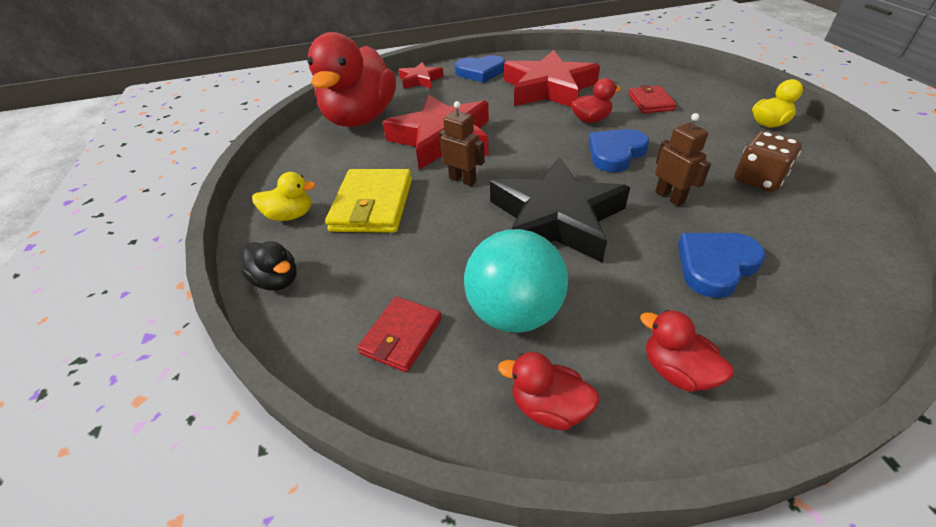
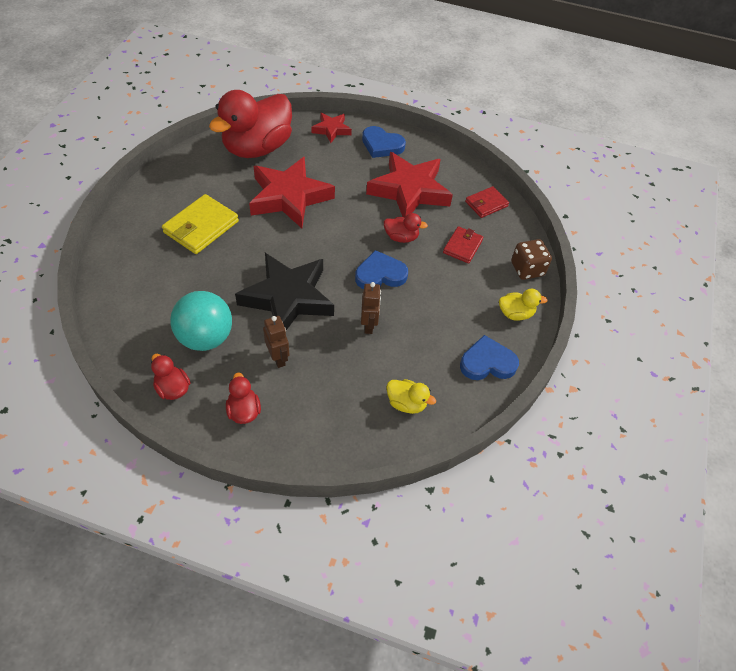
camera: 25 degrees right, 10 degrees up
(277, 280) = (115, 249): black duck -> none
(290, 215) = (153, 208): yellow duck -> yellow duck (406, 403)
(401, 336) = (145, 316): red wallet -> red wallet (486, 204)
(463, 180) = (267, 239): brown robot -> brown robot (278, 358)
(715, 265) = (333, 378): blue heart -> blue heart (487, 362)
(758, 179) = (439, 347): brown dice -> brown dice (527, 269)

